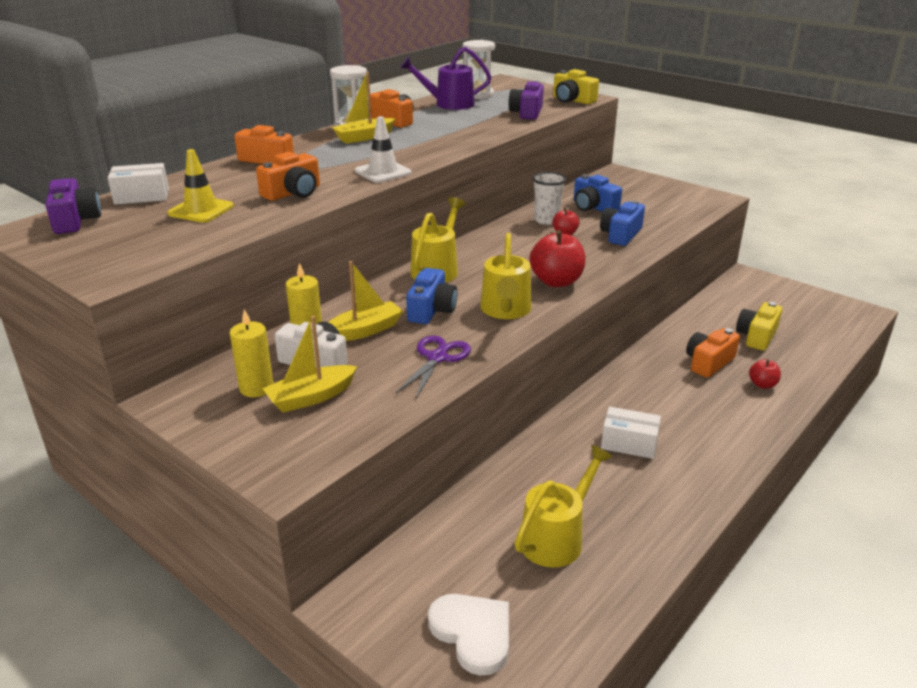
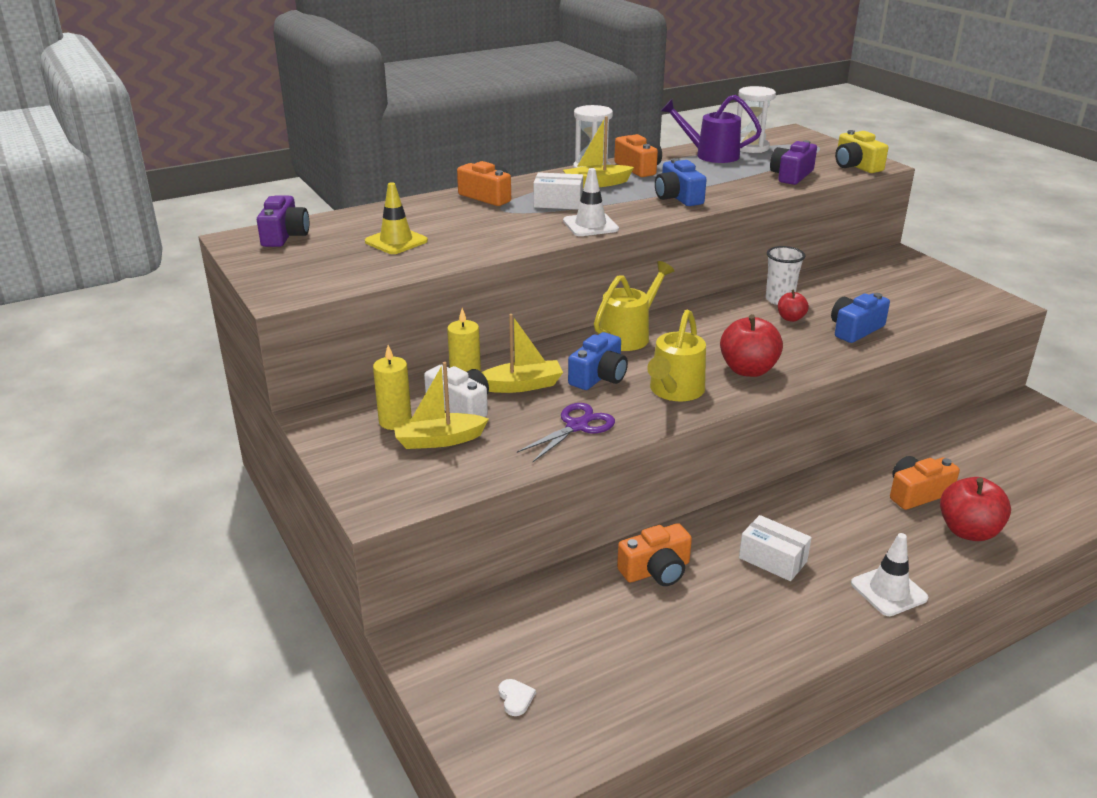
camera: 20 degrees right, 0 degrees up
(141, 196) = (352, 220): white box -> white box (558, 203)
(293, 193) = (490, 235): orange camera -> orange camera (656, 570)
(473, 633) = (515, 698): white heart -> white heart, size x0.45
(557, 537) = (644, 633): yellow watering can -> none
(593, 207) = (843, 293): blue camera -> blue camera (678, 197)
(732, 447) = (888, 591): none -> white traffic cone
(757, 336) = (996, 476): yellow camera -> none
(762, 384) = (968, 531): red apple -> red apple, size x1.85

